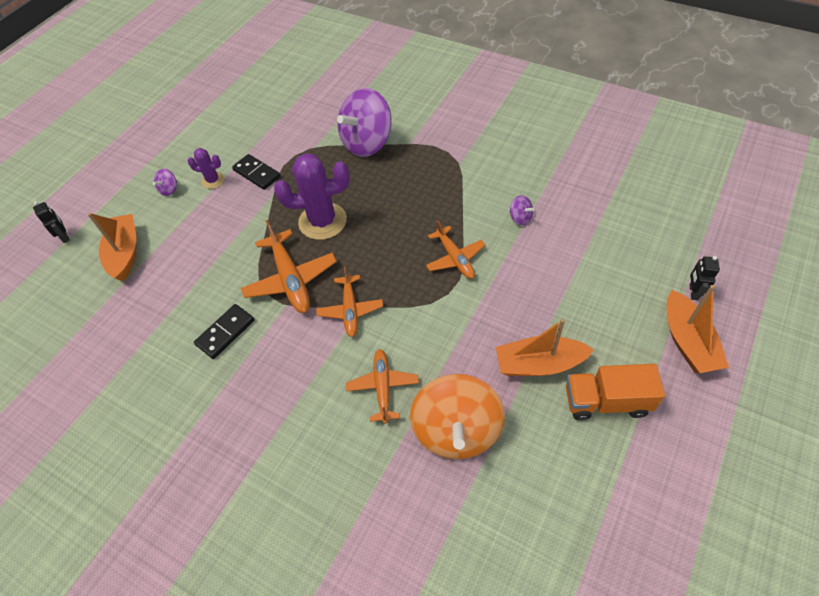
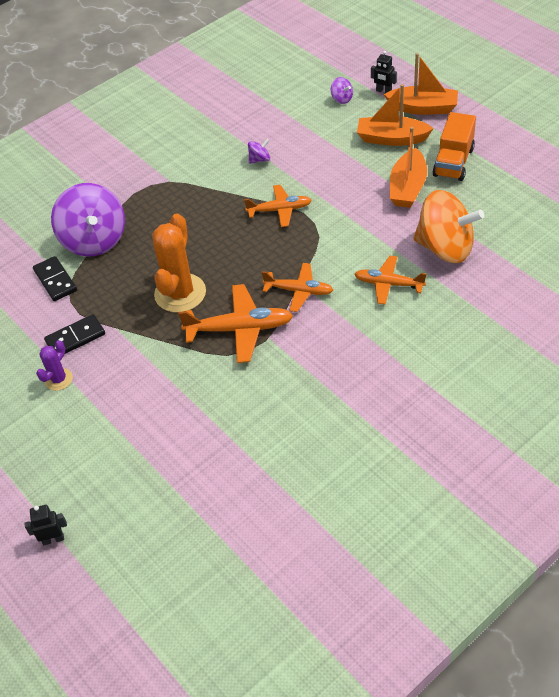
camera: 70 degrees left, 5 degrees down
(125, 253) = (119, 473): orange boat -> orange boat (391, 139)
(169, 190) = (45, 423): purple spinning top -> purple spinning top (342, 99)
(225, 332) = (278, 389): black domino -> black domino (55, 280)
(322, 221) = (180, 293): purple cactus -> orange cactus

